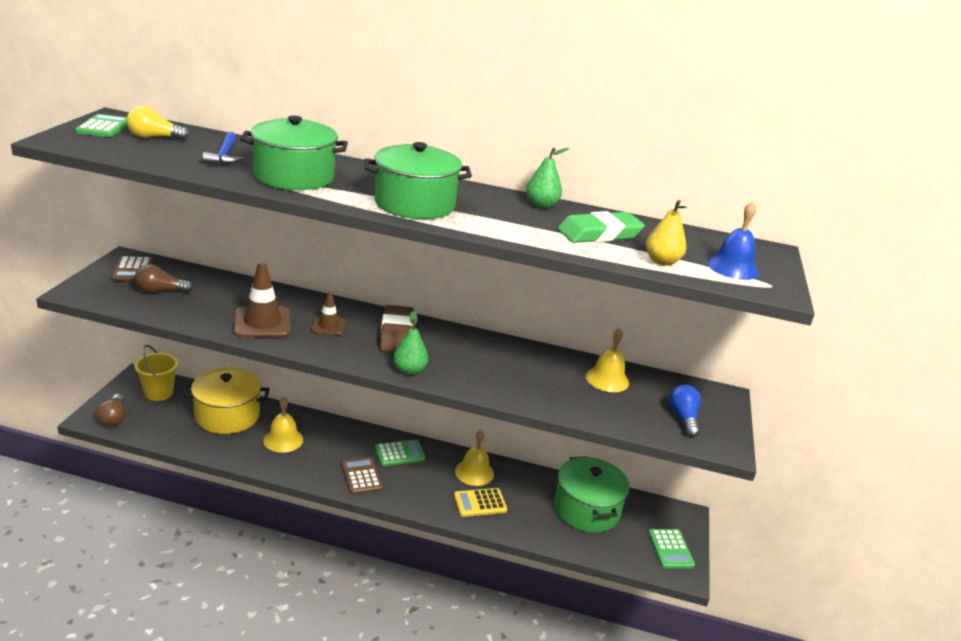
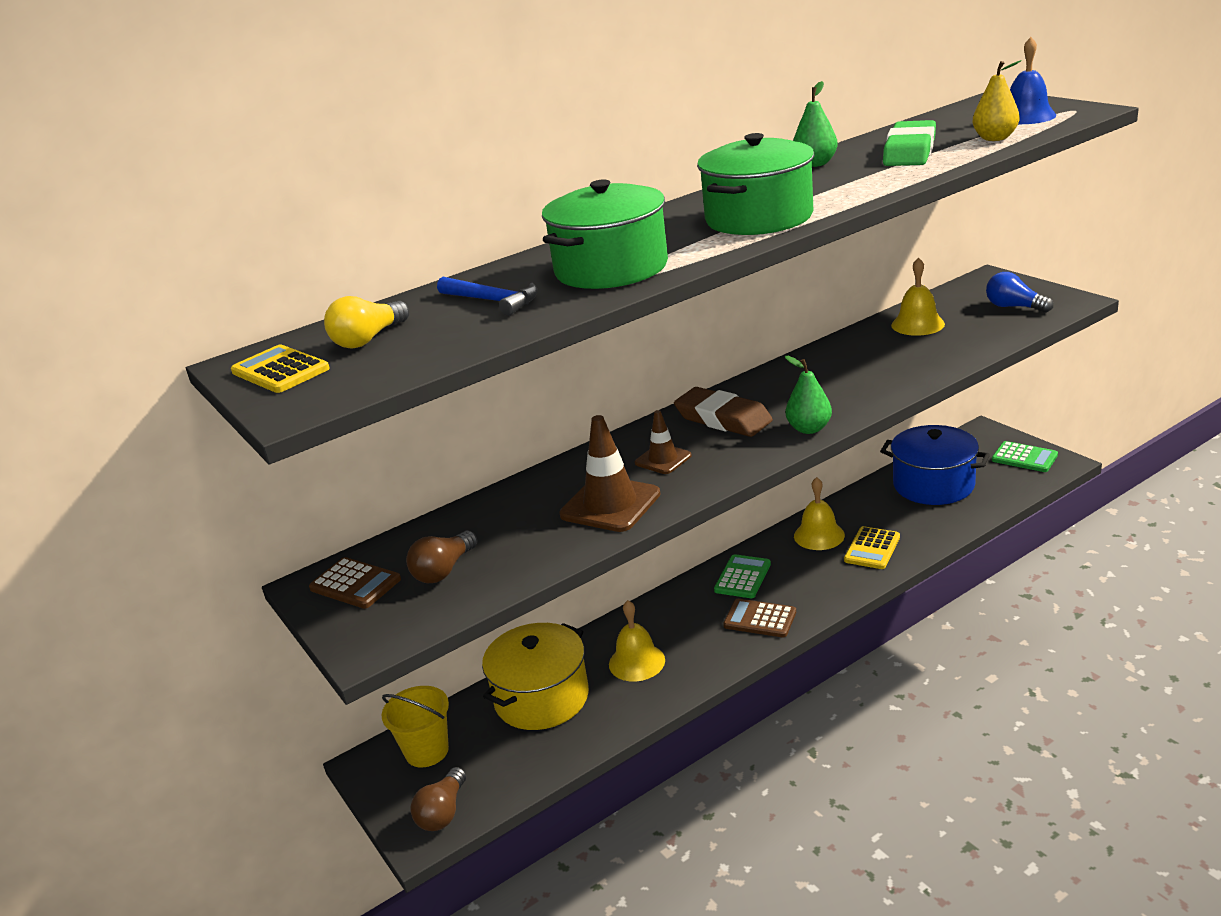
camera: 40 degrees left, 0 degrees up
(104, 127) = (280, 370): green calculator -> yellow calculator
(114, 418) = (443, 812): brown light bulb -> brown light bulb turned 75 degrees clockwise
(586, 509) = (933, 485): green pot -> blue pot

